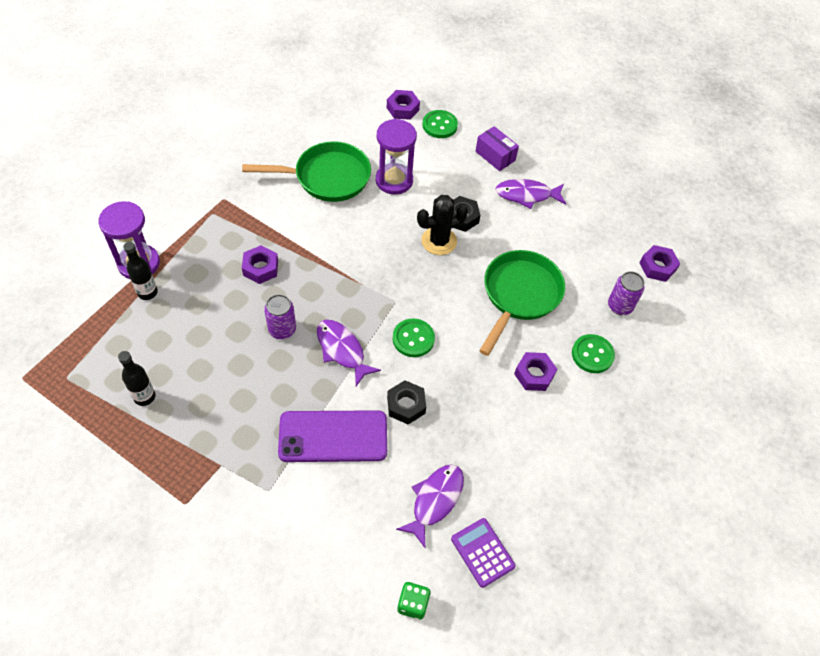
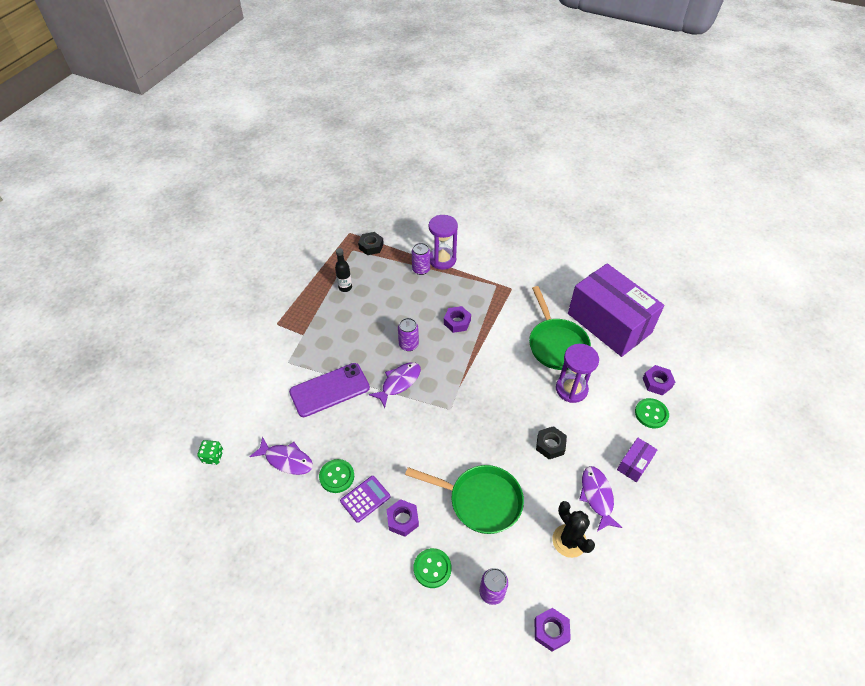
camera: 85 degrees right, 5 degrees down
(147, 292) = (421, 269): black bottle -> purple can
(311, 123) = (609, 323): none -> purple box
(333, 436) = (329, 390): purple phone -> purple phone turned 75 degrees clockwise
(406, 405) = (360, 430): black nut -> black nut (371, 246)
(413, 339) = (418, 426): green button -> green button (337, 476)
(439, 241) = (518, 431): black cactus -> black cactus (569, 541)
(482, 552) = (249, 496): purple calculator -> purple calculator (365, 499)

